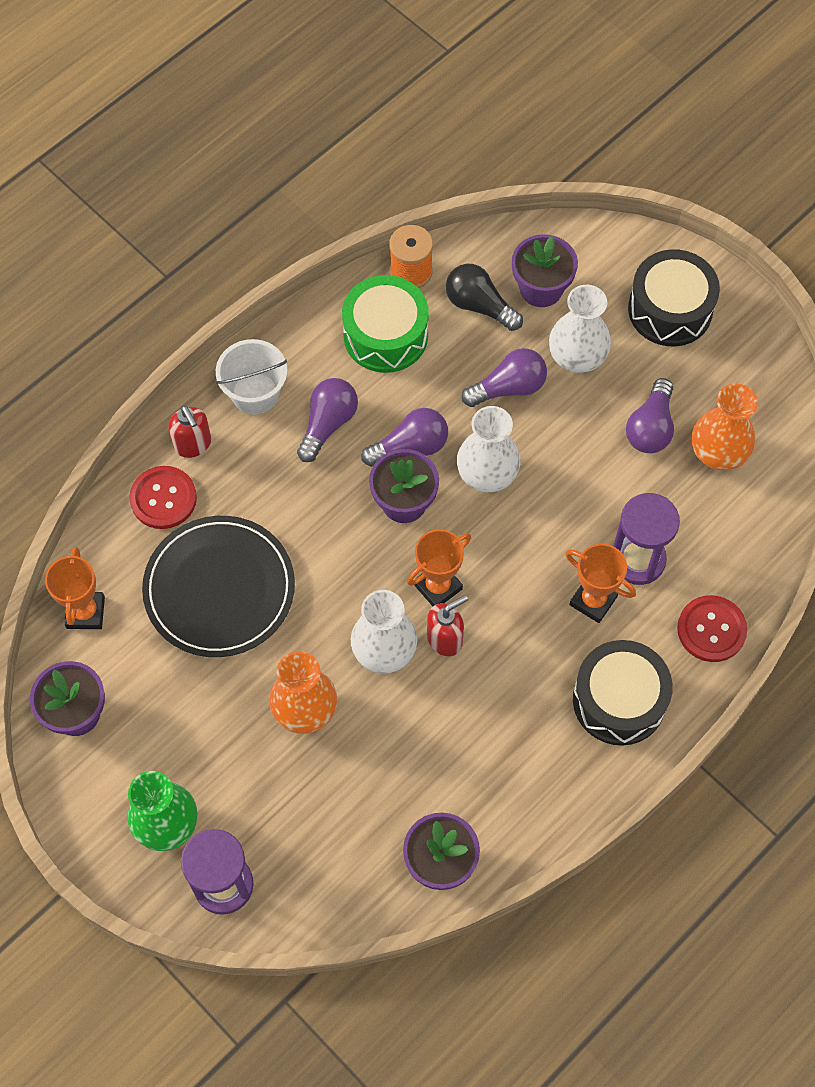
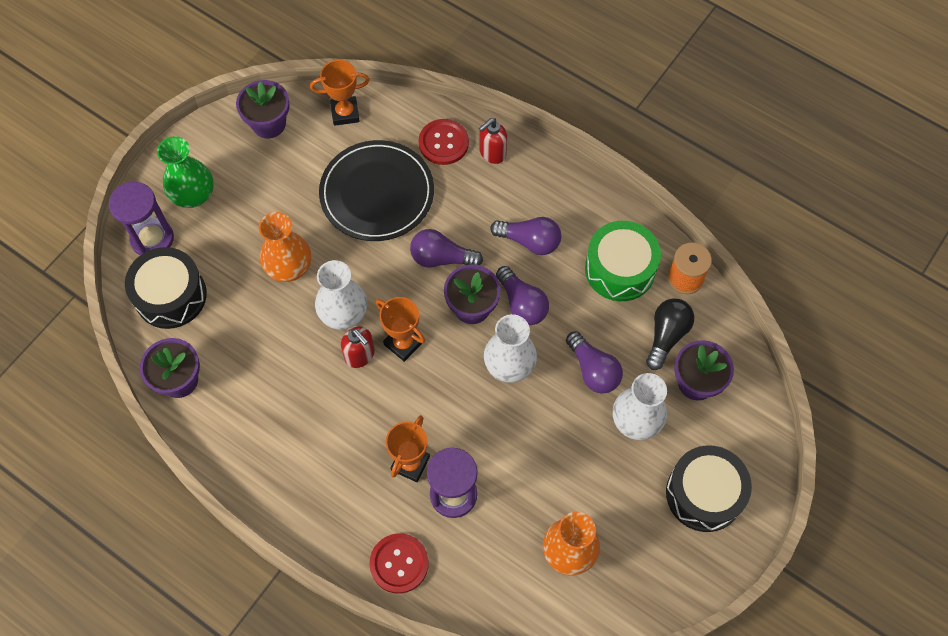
camera: 80 degrees right, 0 degrees up
(255, 393) = (545, 186): white bucket -> none
(619, 700) = (325, 495): black drum -> black drum (170, 296)
(650, 427) = (581, 491): purple light bulb -> purple light bulb (441, 258)

